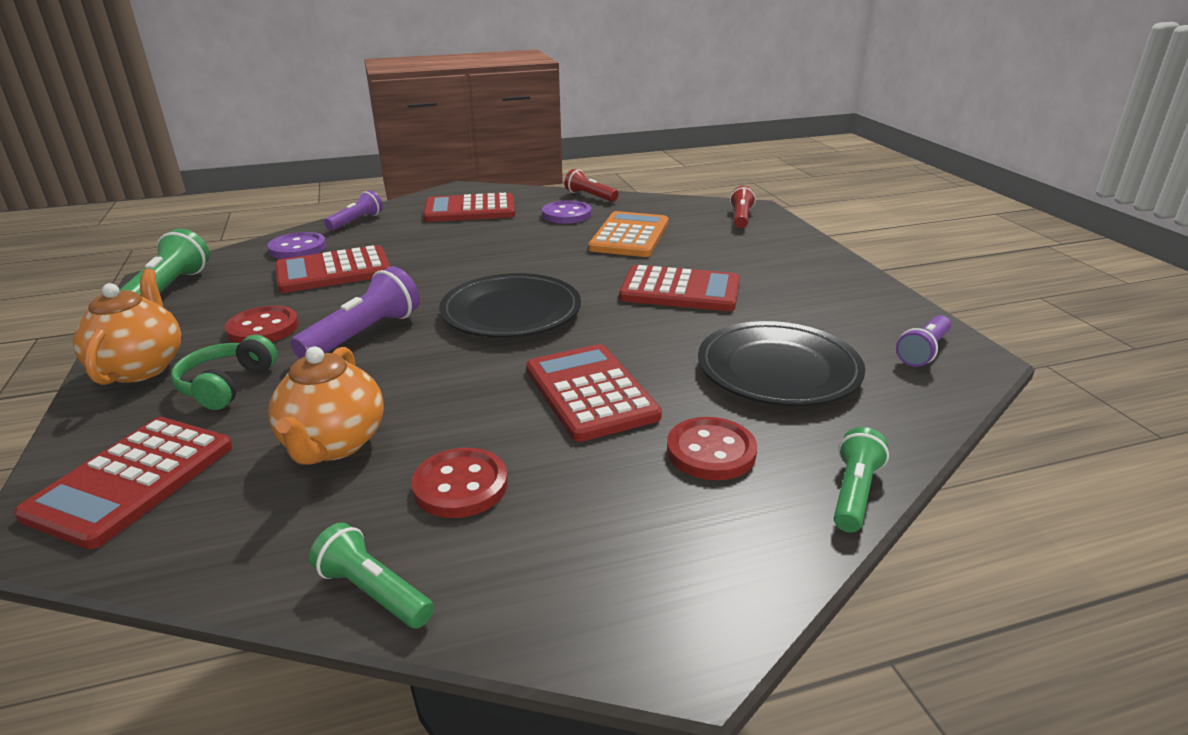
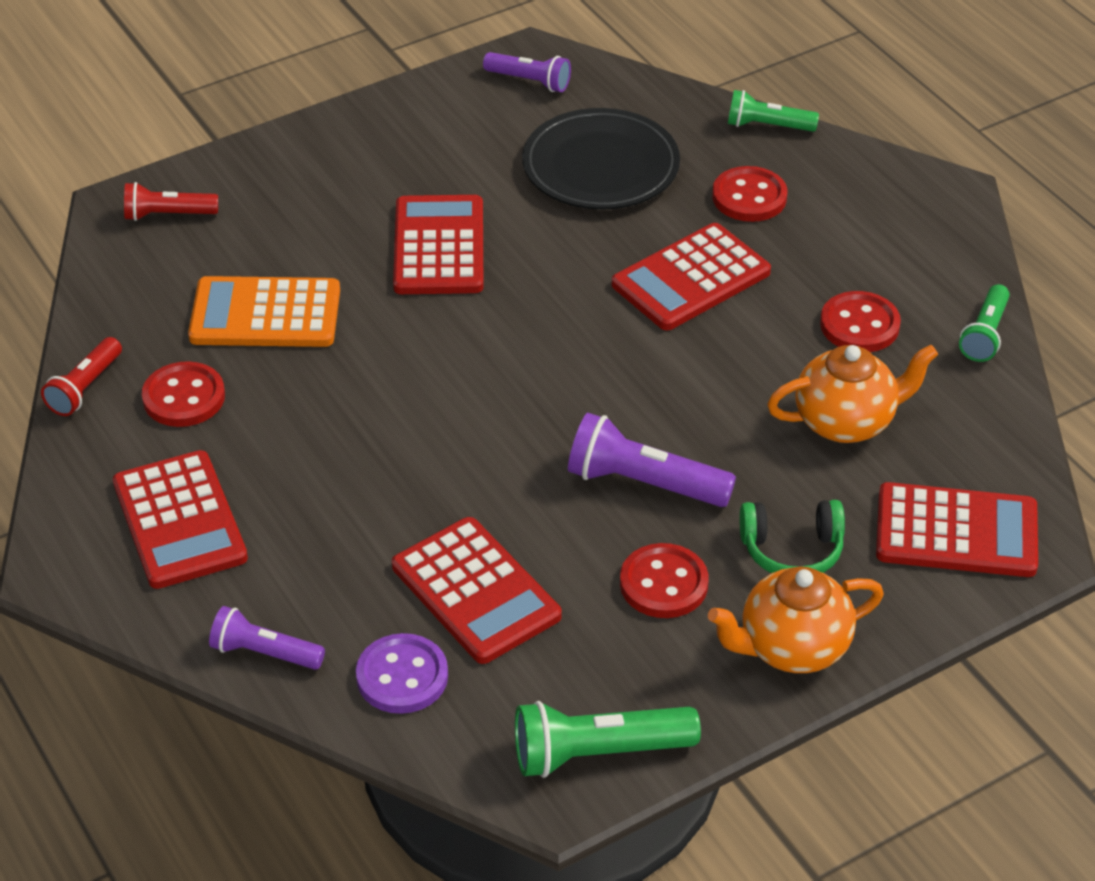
camera: 105 degrees left, 15 degrees up
(511, 312) = (543, 374): black plate -> none
(566, 214) = (184, 397): purple button -> red button

